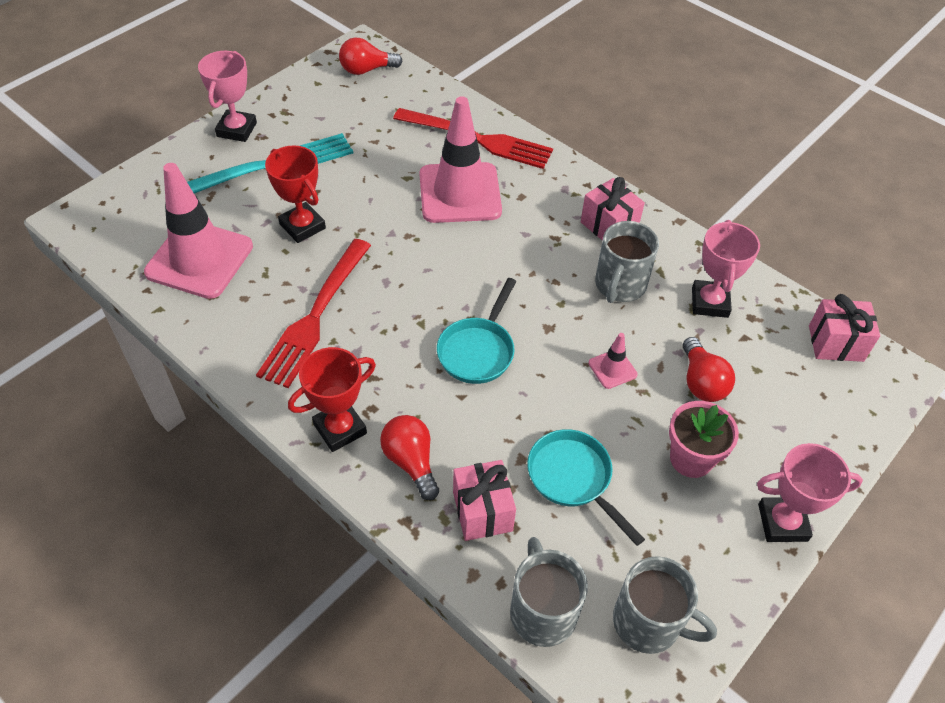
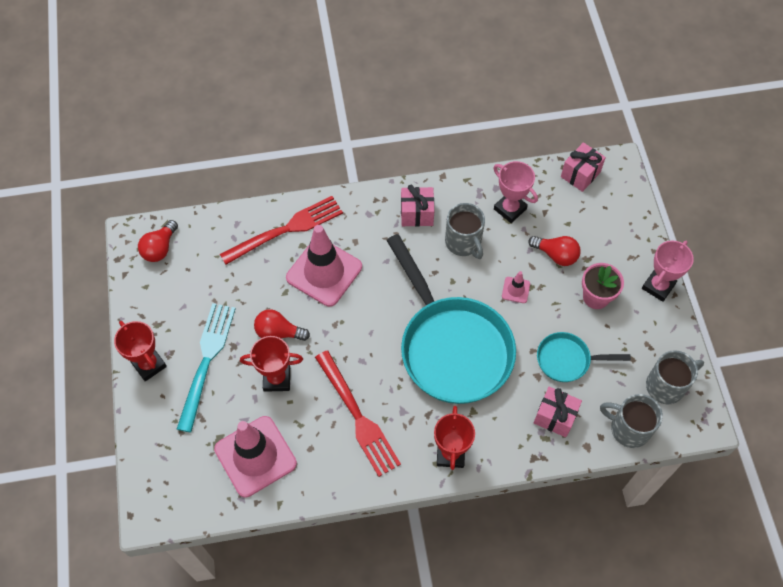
camera: 50 degrees left, 10 degrees up
(237, 129) = (149, 365): pink trophy -> red trophy
(411, 462) = (499, 431): red light bulb -> red light bulb (278, 332)
(478, 350) = (451, 347): turquoise pan -> turquoise pan, size x2.12

